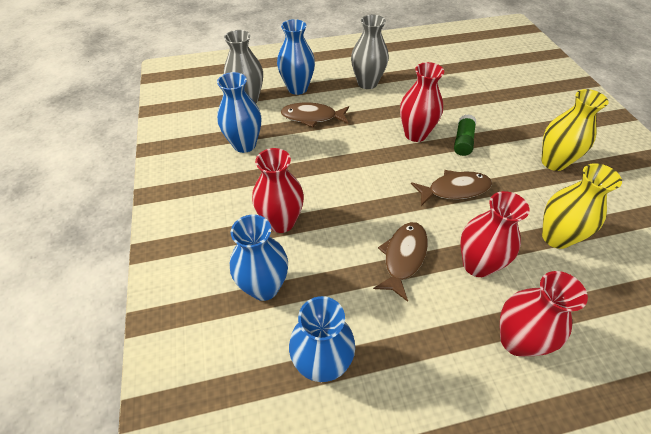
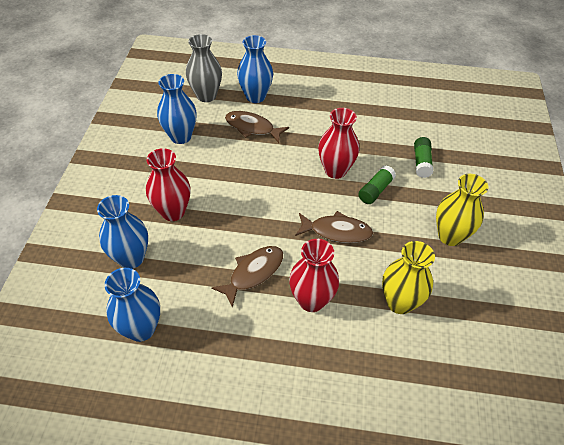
camera: 20 degrees right, 0 degrees up
(367, 83) = (322, 108): grey vase -> none
(484, 106) = (421, 162): none -> green glue stick
(516, 340) = (302, 369): red vase -> none

